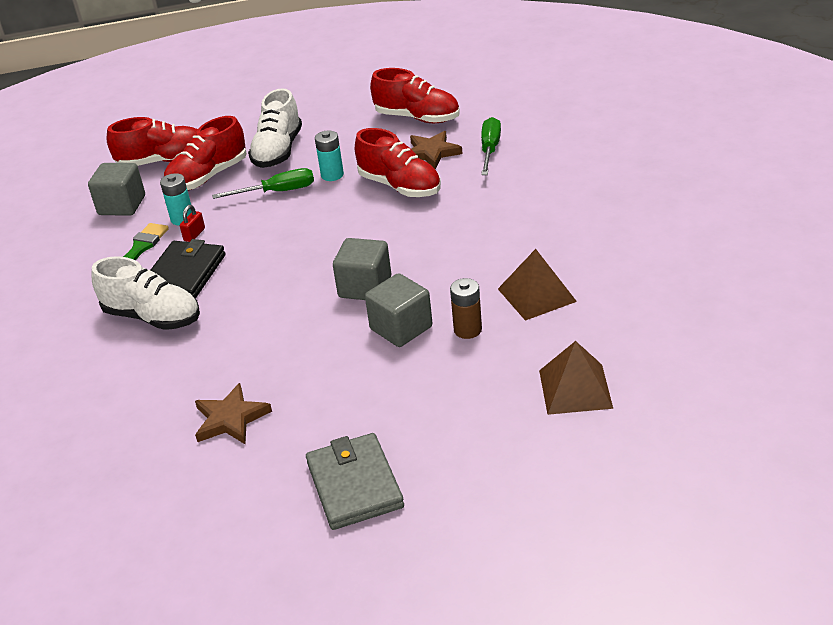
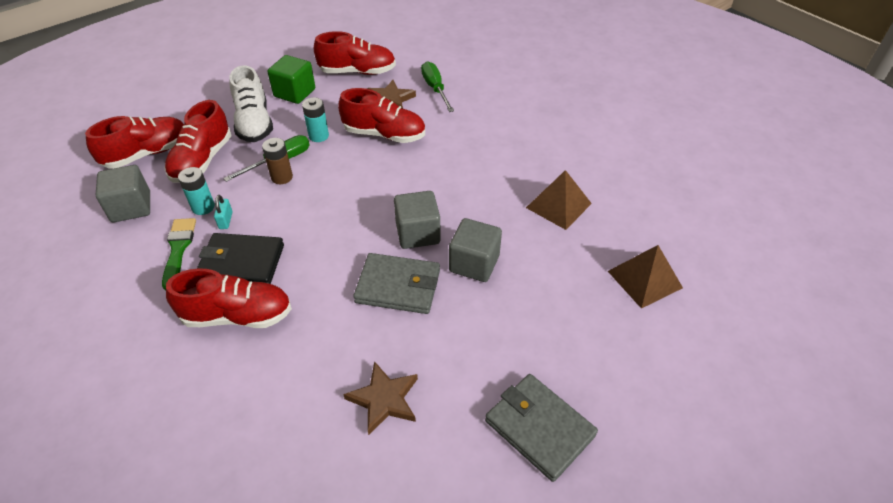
camera: 30 degrees left, 10 degrees up
(152, 317) = (237, 316): white shoe -> red shoe
(184, 274) = (242, 263): black wallet -> black wallet turned 75 degrees counterclockwise
(194, 234) = (226, 220): red padlock -> turquoise padlock
(311, 329) = (398, 286): none -> grey wallet
(337, 128) = (294, 93): none -> green cube
(467, 330) = (528, 250): brown battery -> brown battery (282, 177)

